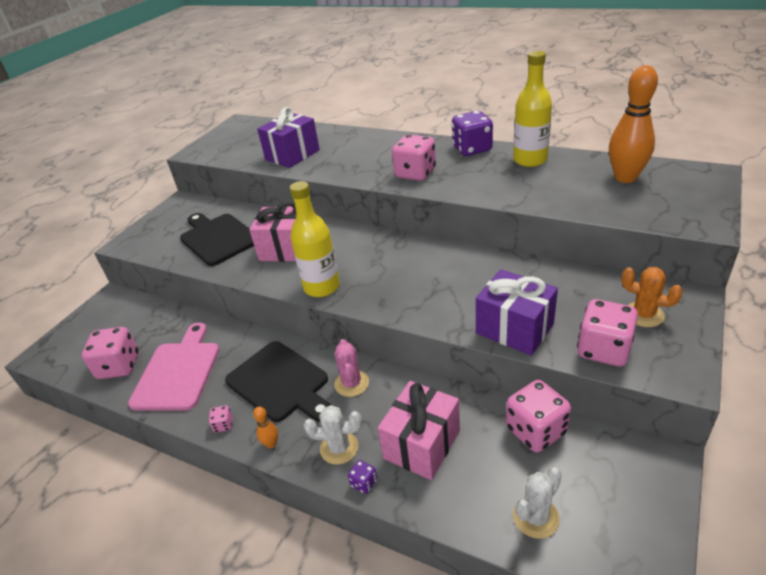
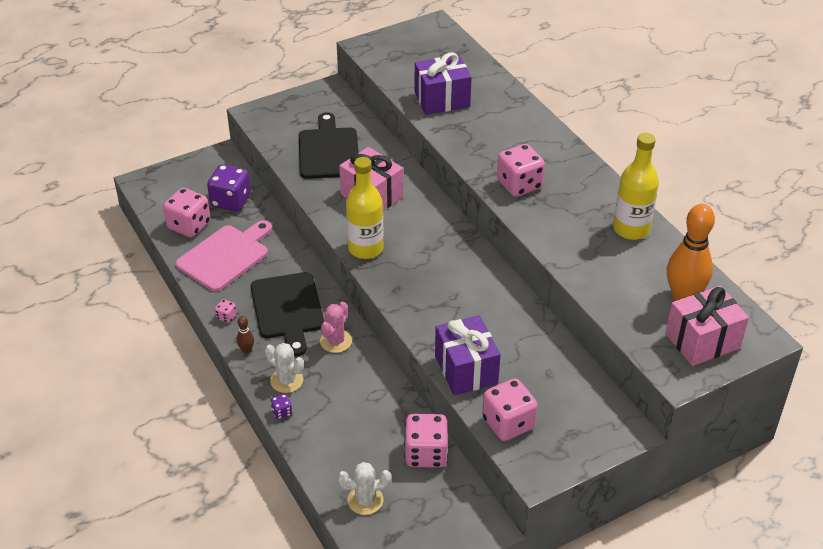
camera: 30 degrees right, 5 degrees up
(271, 444) = (246, 350): orange bowling pin -> brown bowling pin
(422, 444) = (341, 413): pink gift -> pink gift (702, 341)
(472, 149) = (598, 186): purple dice -> purple dice (231, 201)
(643, 315) = (572, 419): orange cactus -> none

